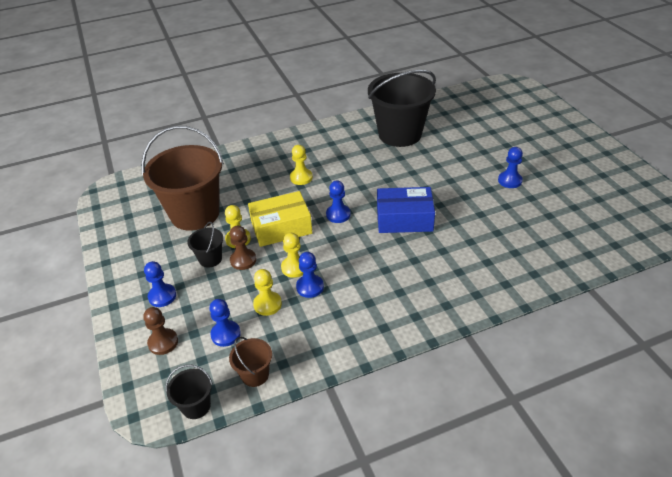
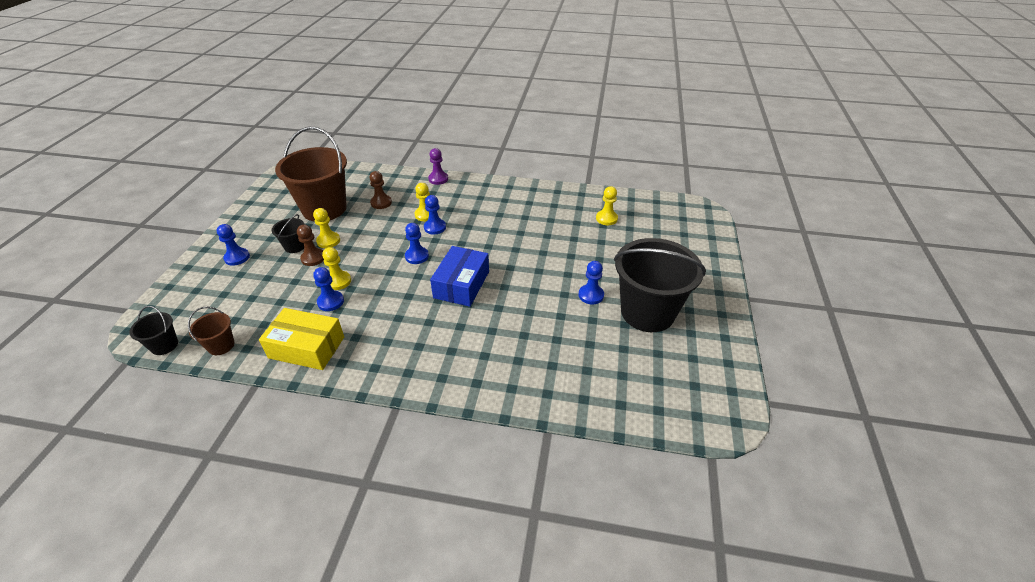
camera: 30 degrees right, 0 degrees up
(163, 342) = (200, 290): brown pawn -> brown pawn (381, 203)
(225, 334) = (239, 306): blue pawn -> blue pawn (435, 227)
(267, 304) = (289, 299): yellow pawn -> yellow pawn (606, 218)
(273, 142) = (438, 179): none -> purple pawn
(281, 227) = (366, 246): yellow box -> yellow box (307, 347)
(400, 134) = (543, 213): black bucket -> black bucket (647, 312)
(404, 219) = (461, 284): blue box -> blue box turned 75 degrees clockwise

